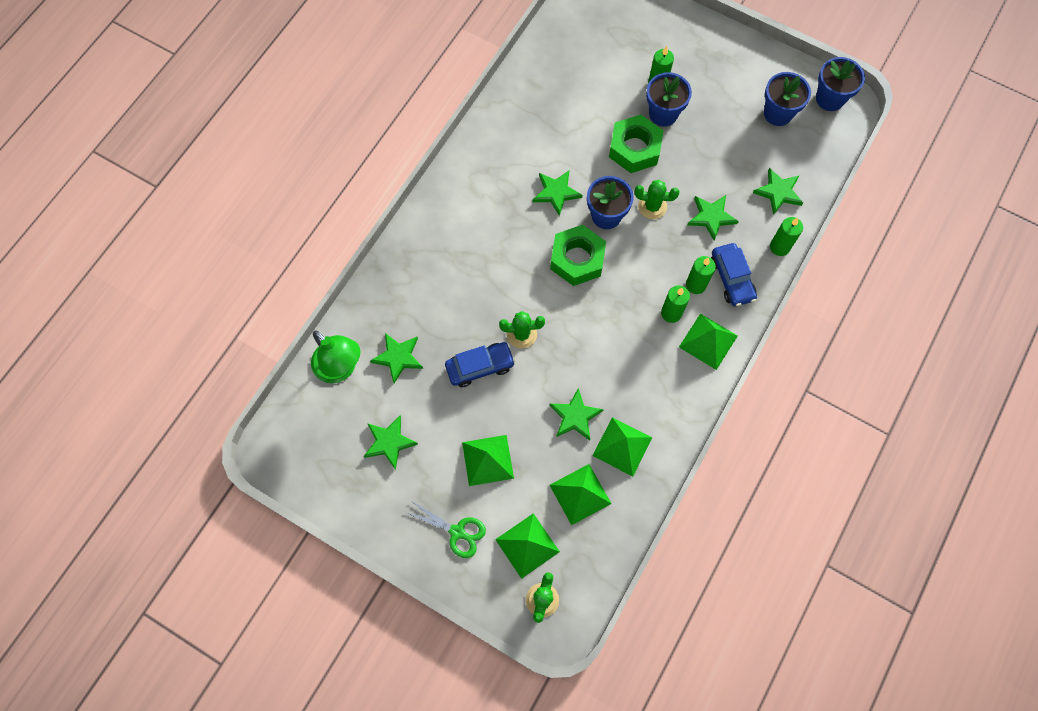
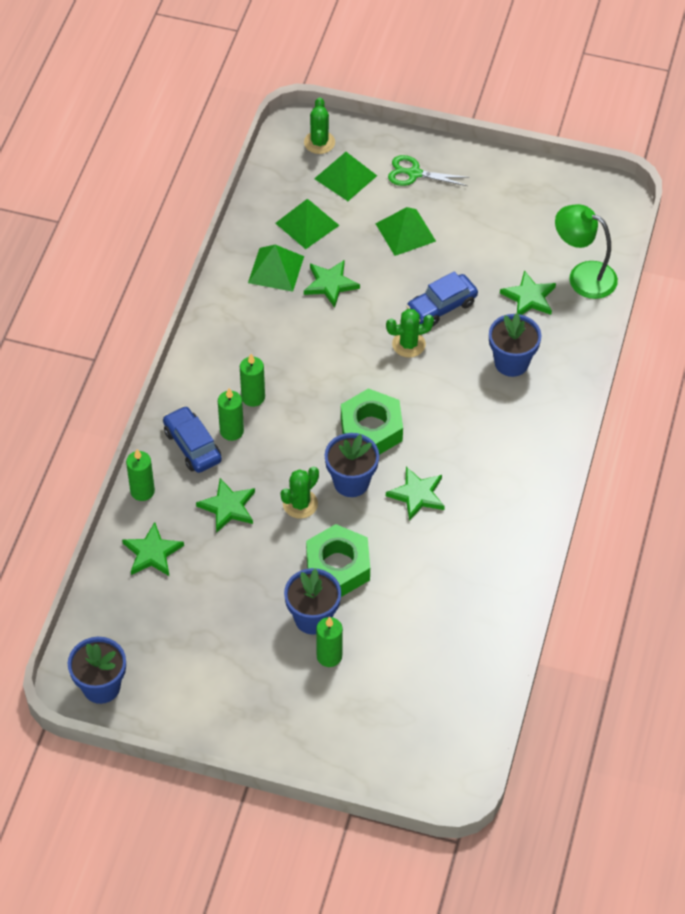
camera: 165 degrees right, 15 degrees down
(389, 442) = (507, 227): green star -> none
(652, 206) = (300, 504): green cactus -> green cactus turned 45 degrees counterclockwise
(708, 341) = (207, 379): green pyramid -> none
(778, 113) = (166, 651): blue flower pot -> blue flower pot (511, 362)

